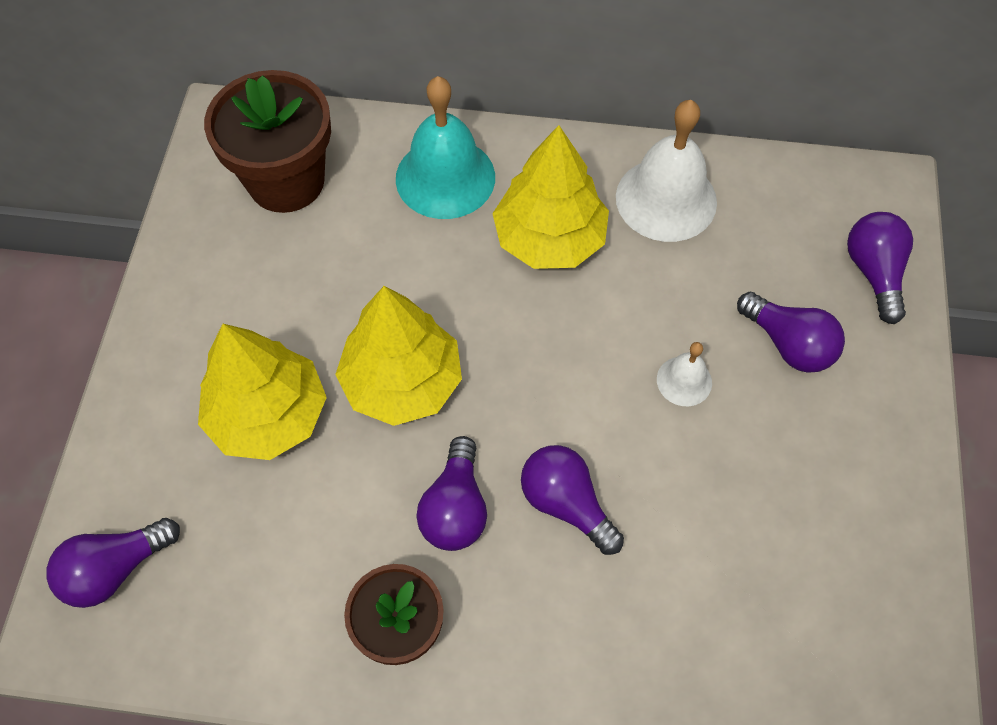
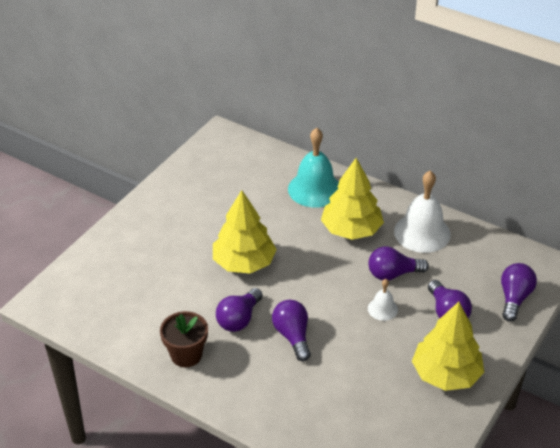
camera: 25 degrees right, 20 degrees down
(115, 569) = (76, 287): purple light bulb -> purple light bulb (393, 274)
(268, 415) = (175, 254): yellow tree -> yellow tree (446, 374)
(286, 181) = (237, 167): brown flower pot -> none

